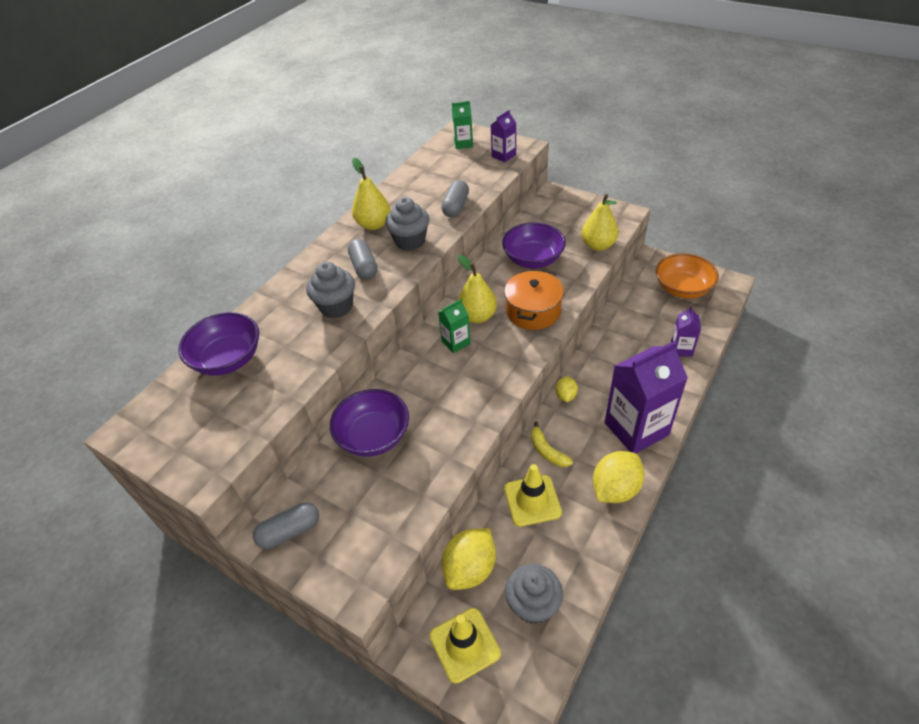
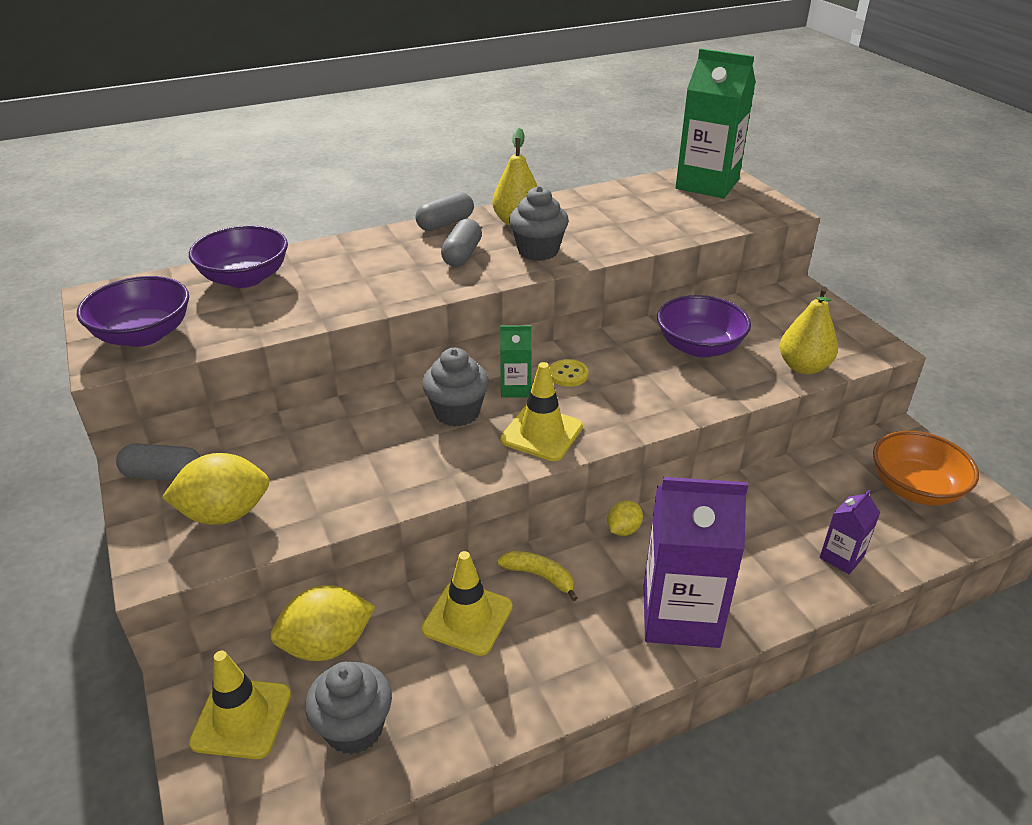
camera: 30 degrees right, 10 degrees down
(336, 307) = (393, 278): grey cupcake -> grey cupcake (457, 412)
(374, 436) = (332, 434): purple bowl -> purple bowl (143, 335)
(456, 206) = (628, 239): grey capsule -> grey capsule (445, 223)
(463, 144) = (707, 184): green carton -> green carton, size x2.10
(477, 316) = (568, 374): yellow pear -> yellow button
(500, 364) = (541, 433): none -> yellow traffic cone
(503, 156) = (744, 211): purple carton -> none
(533, 311) = (641, 399): orange pot -> none
(547, 451) = (539, 576): yellow banana -> yellow banana turned 120 degrees clockwise
(615, 489) = (582, 667): yellow lemon -> yellow lemon (225, 514)

